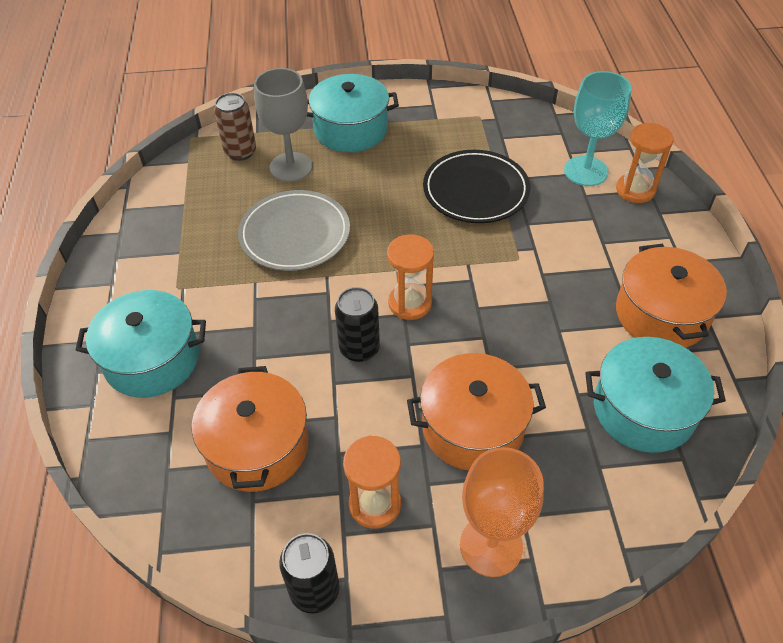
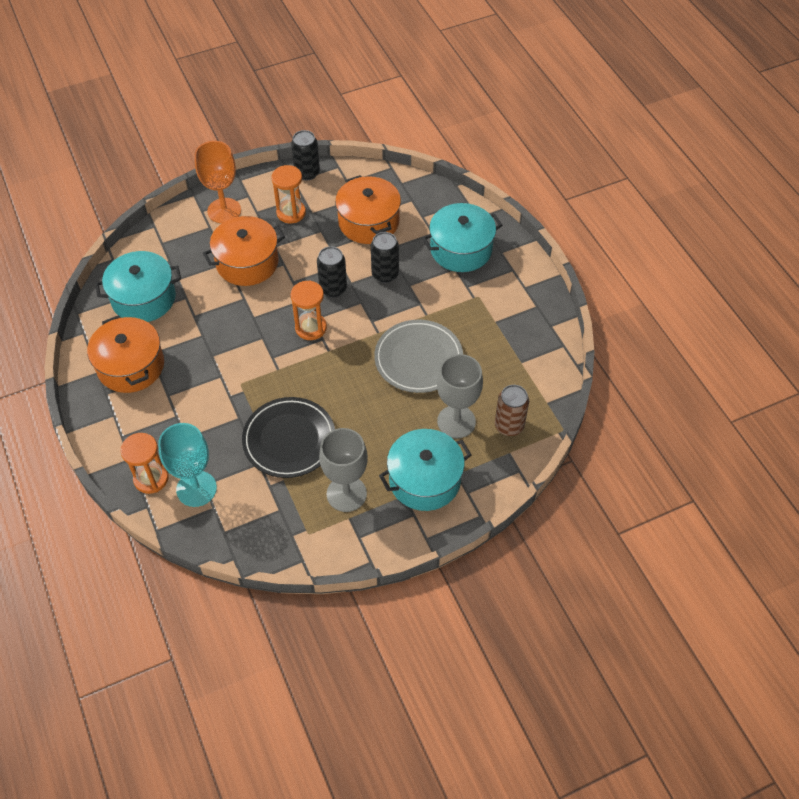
camera: 160 degrees right, 5 degrees up
(278, 350) = (385, 274): none -> black can
(432, 135) = (346, 494): none -> grey goblet

